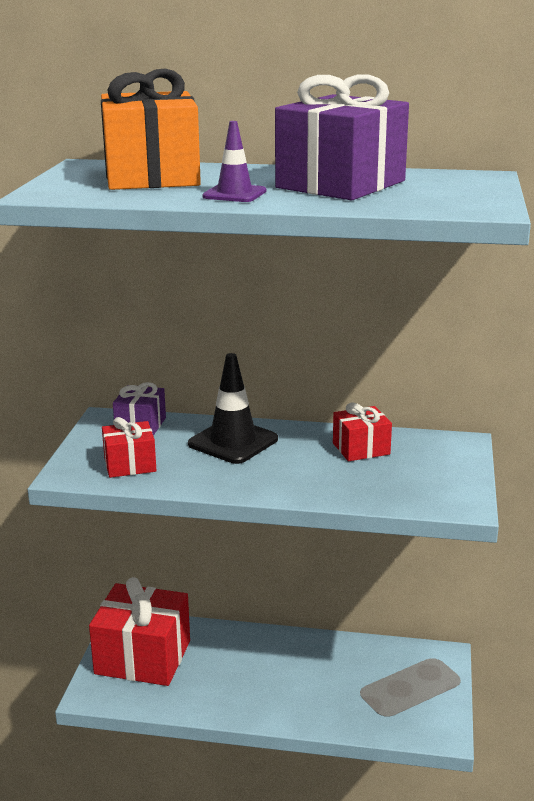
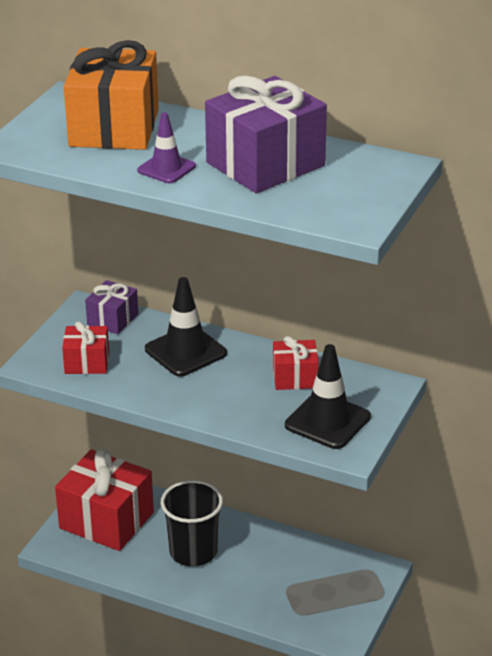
camera: 15 degrees right, 10 degrees up
(247, 672) = (193, 552): none -> black cup
(420, 481) = (327, 421): none -> black traffic cone

